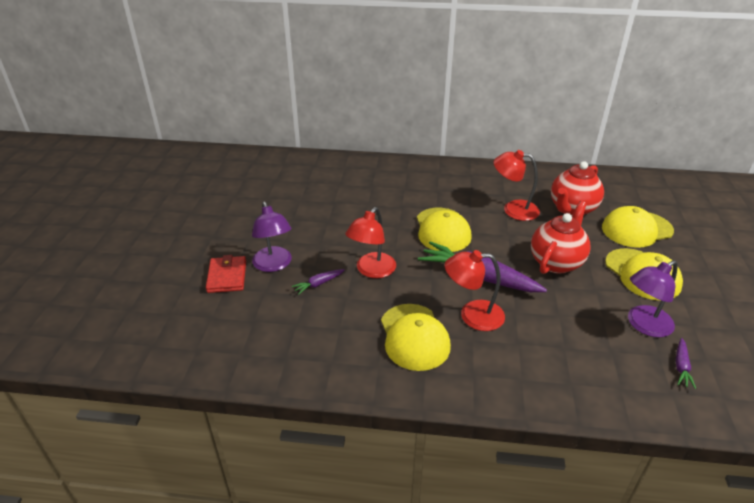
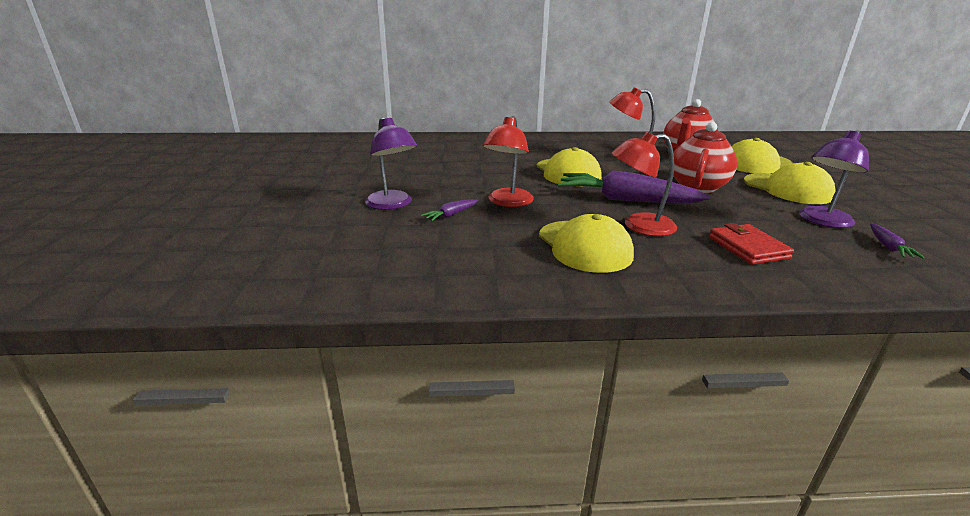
camera: 10 degrees left, 10 degrees down
(227, 277) = (337, 216): red wallet -> red wallet (748, 248)

